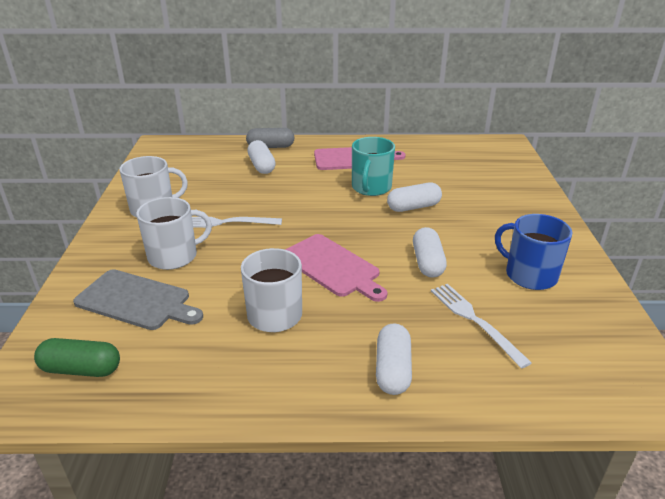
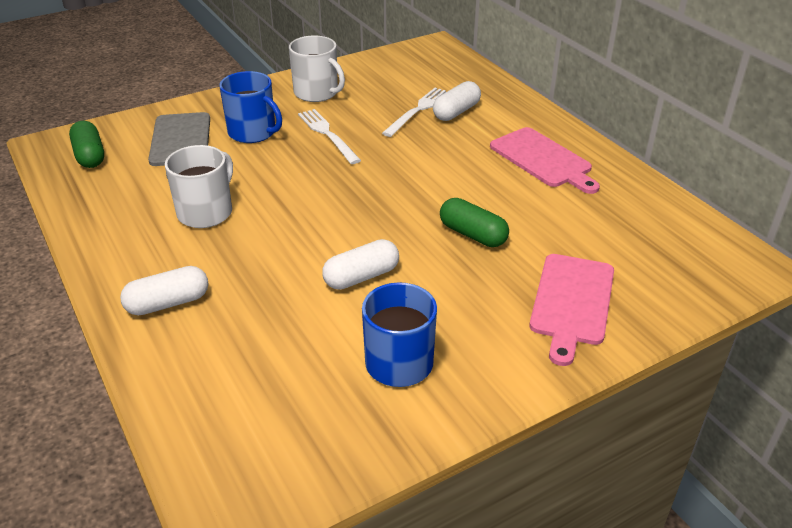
camera: 60 degrees right, 5 degrees up
(174, 256) = (253, 132): white mug -> blue mug
(270, 147) = (505, 101): grey capsule -> none
(332, 267) = (303, 219): pink cutting board -> pink cutting board (571, 302)
(371, 188) = (486, 192): turquoise mug -> none
(413, 207) = (473, 234): white capsule -> green capsule
(475, 320) = (277, 337): white fork -> white fork (418, 110)

